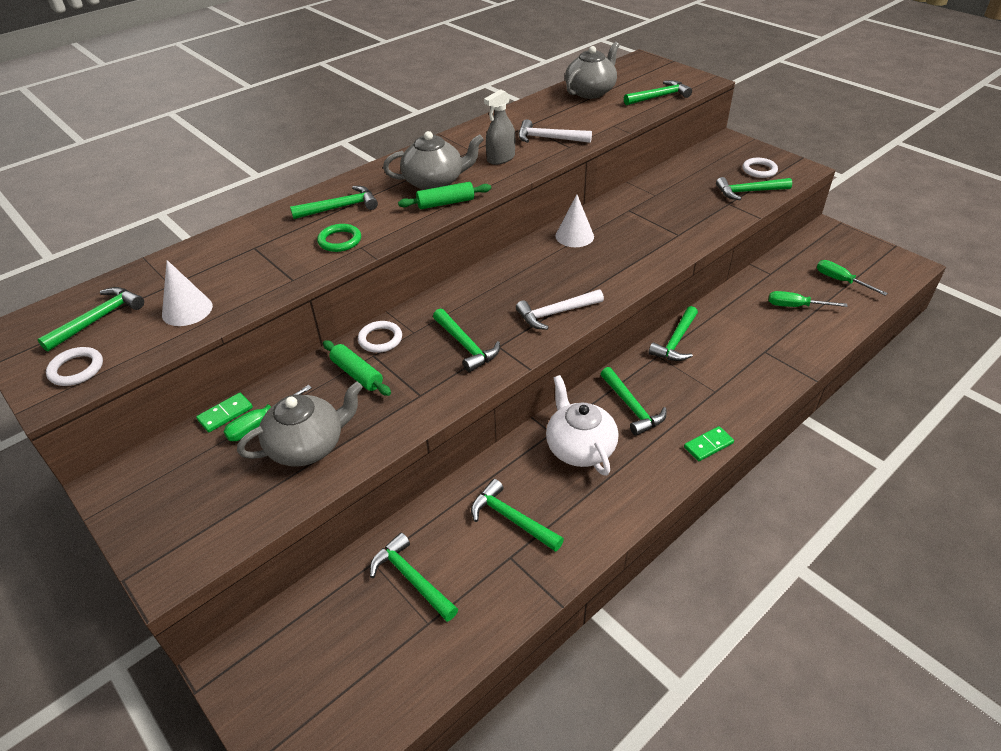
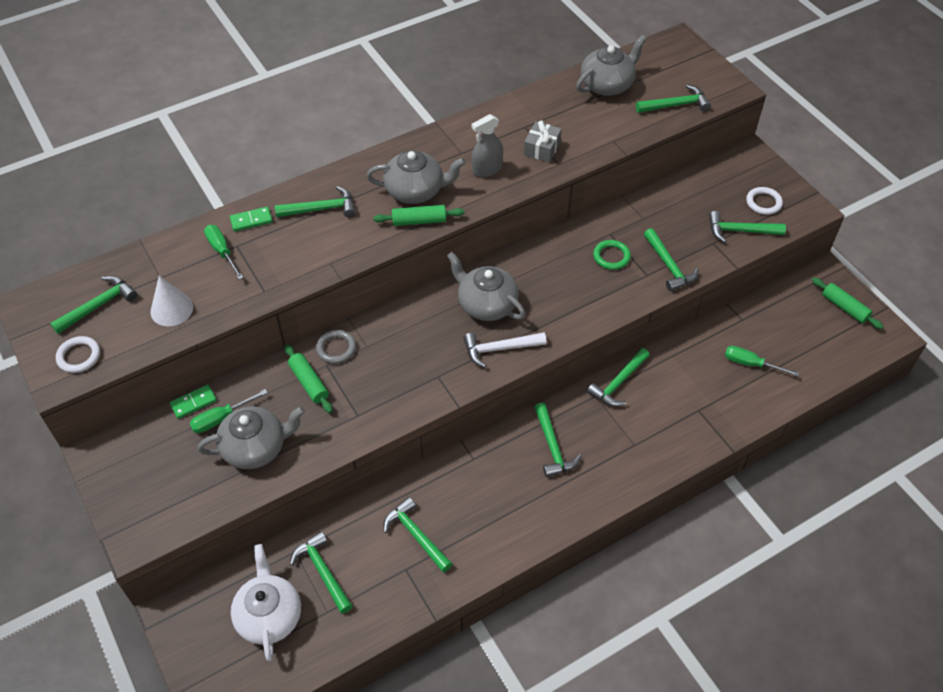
camera: 10 degrees right, 10 degrees up
(340, 240) = (313, 251): green ring -> green ring (611, 256)
(380, 339) = (336, 348): white ring -> grey ring
(466, 346) = (409, 370): green hammer -> green hammer (669, 266)
(529, 279) = (486, 304): none -> grey teapot
(548, 138) = (542, 148): white hammer -> grey gift
(574, 236) = (545, 258): white cone -> none
(579, 447) = (493, 479): white teapot -> white teapot (269, 615)
(708, 445) = (607, 499): green domino -> green domino (251, 220)
(840, 281) = (809, 341): green screwdriver -> green screwdriver (222, 251)
(858, 251) = (844, 307): none -> green rolling pin

